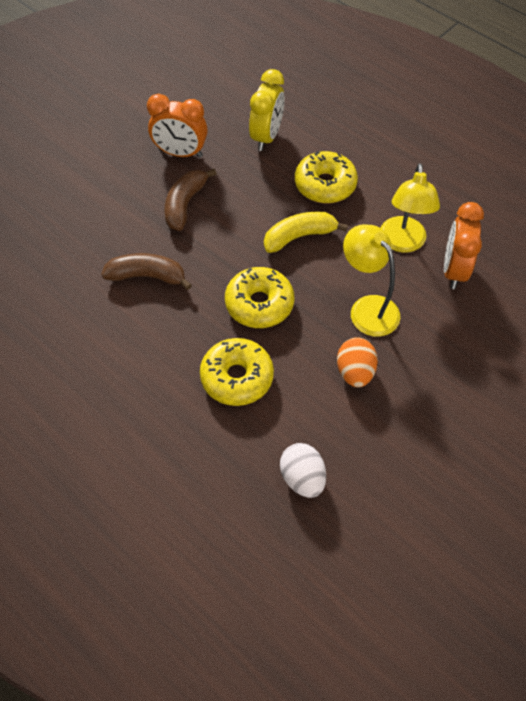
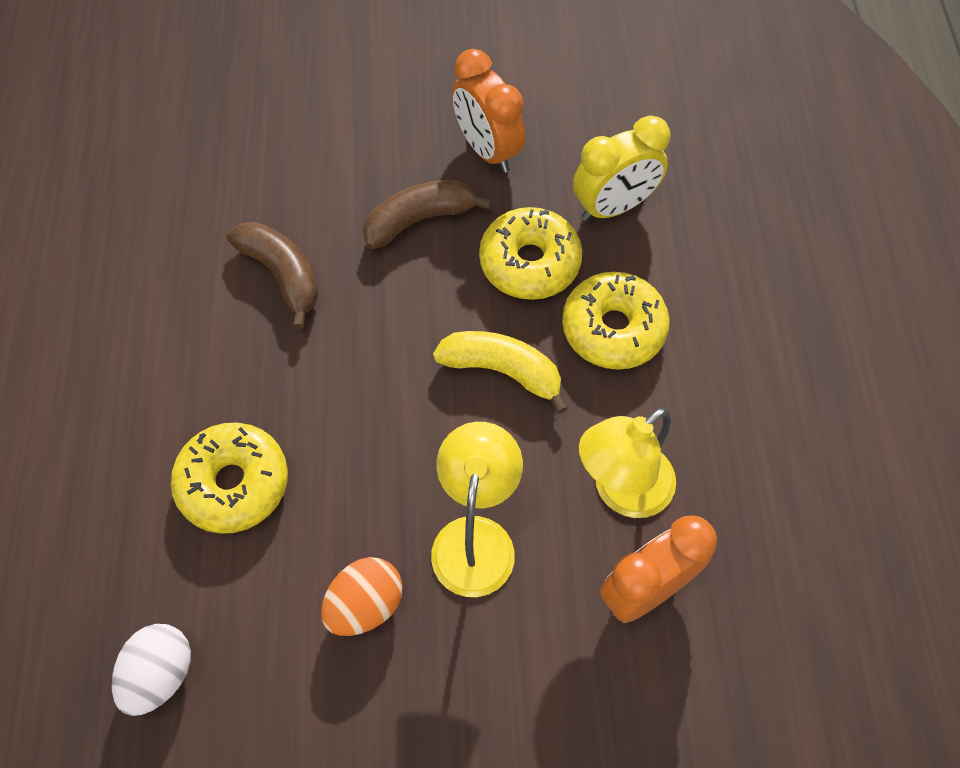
camera: 45 degrees right, 5 degrees up
(259, 304) = (359, 416): yellow donut -> yellow donut (529, 263)

